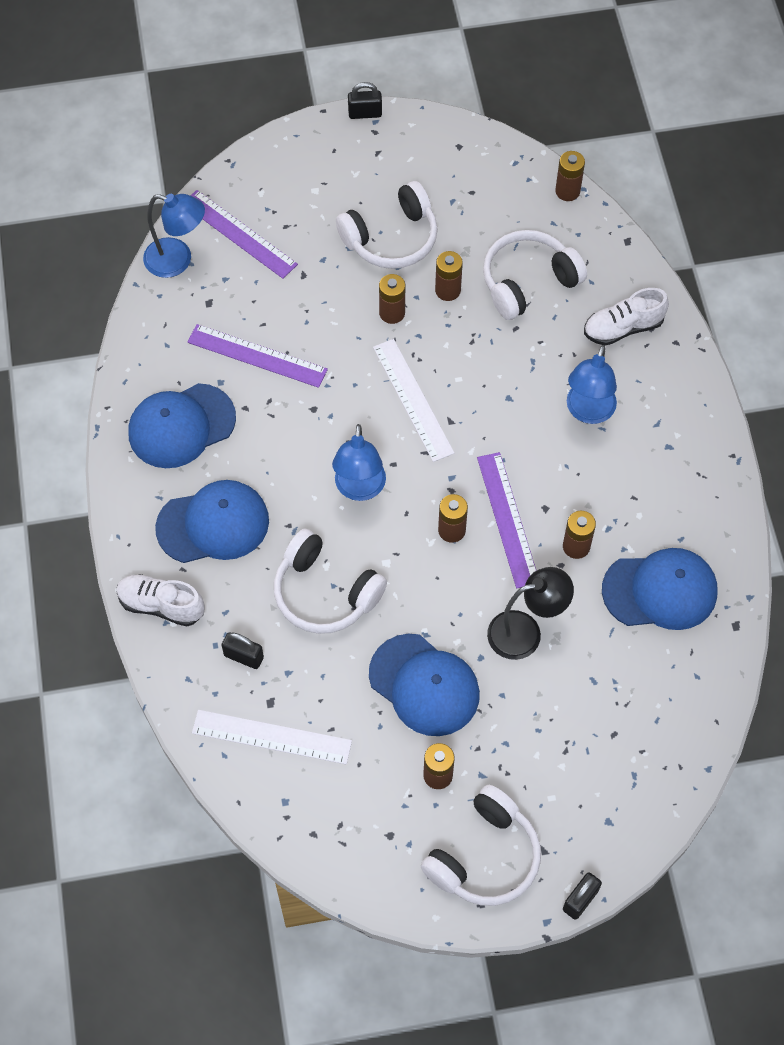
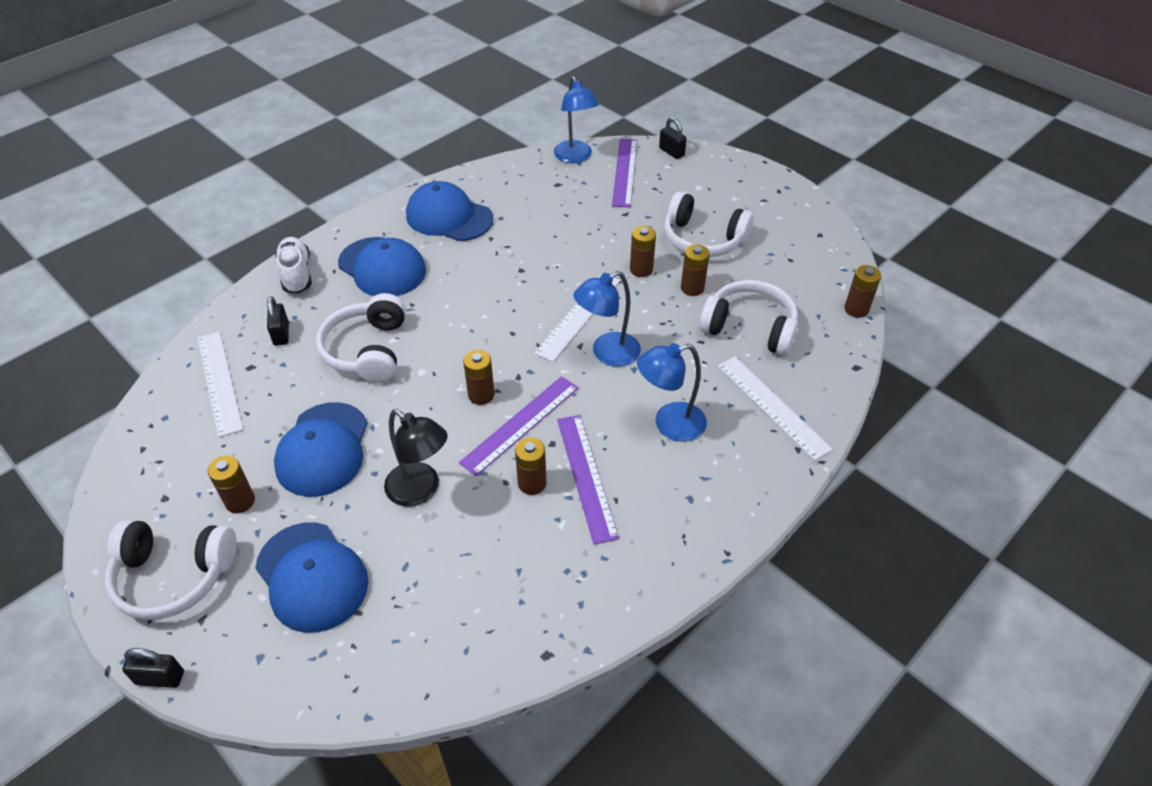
camera: 55 degrees right, 15 degrees down
(257, 356) = (537, 224): purple ruler -> purple ruler (586, 476)
(359, 489) = (474, 325): blue lamp -> blue lamp (607, 354)
(365, 113) = (787, 179): black padlock -> black padlock (671, 152)
(623, 328) = (772, 406): white shoe -> white ruler
(660, 591) = (536, 570): blue cap -> blue cap (312, 576)

